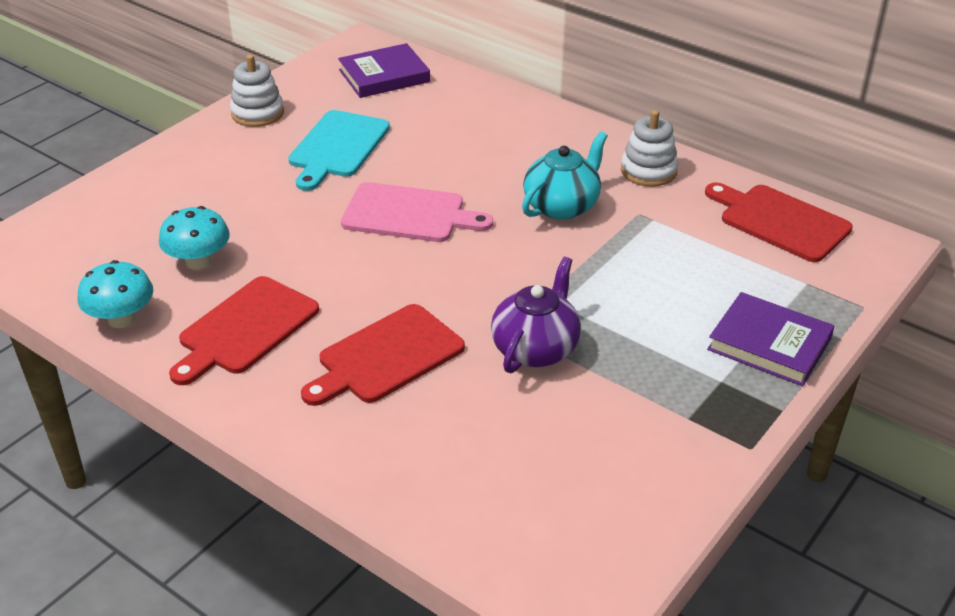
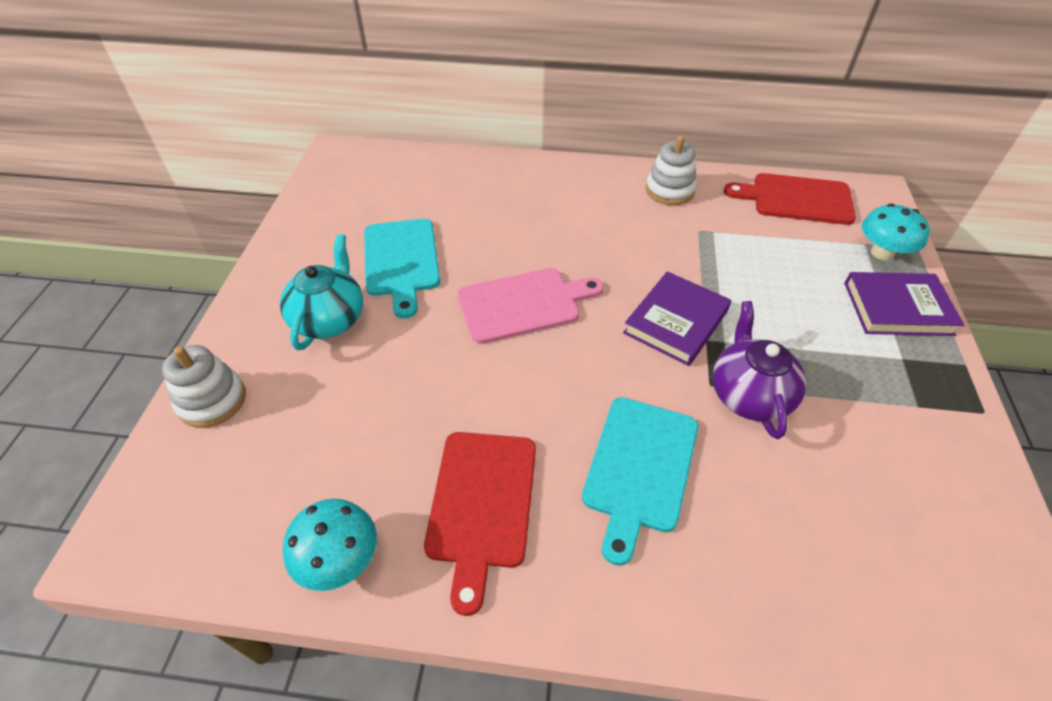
camera: 30 degrees left, 10 degrees up
(198, 262) = (368, 444): turquoise mushroom -> turquoise mushroom (882, 253)
(257, 113) = (295, 253): white stacking toy -> white stacking toy (212, 400)
(384, 76) = (384, 177): purple book -> purple book (676, 322)
(386, 356) = (639, 468): red cutting board -> turquoise cutting board
(562, 206) = (638, 246): turquoise teapot -> turquoise teapot (329, 319)

